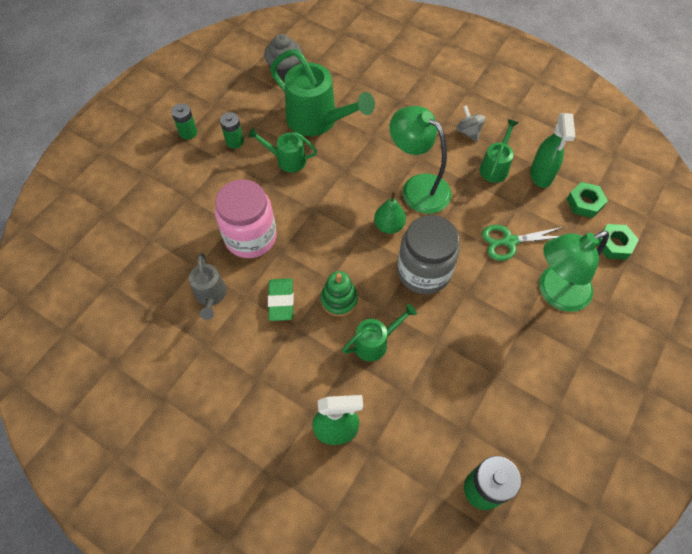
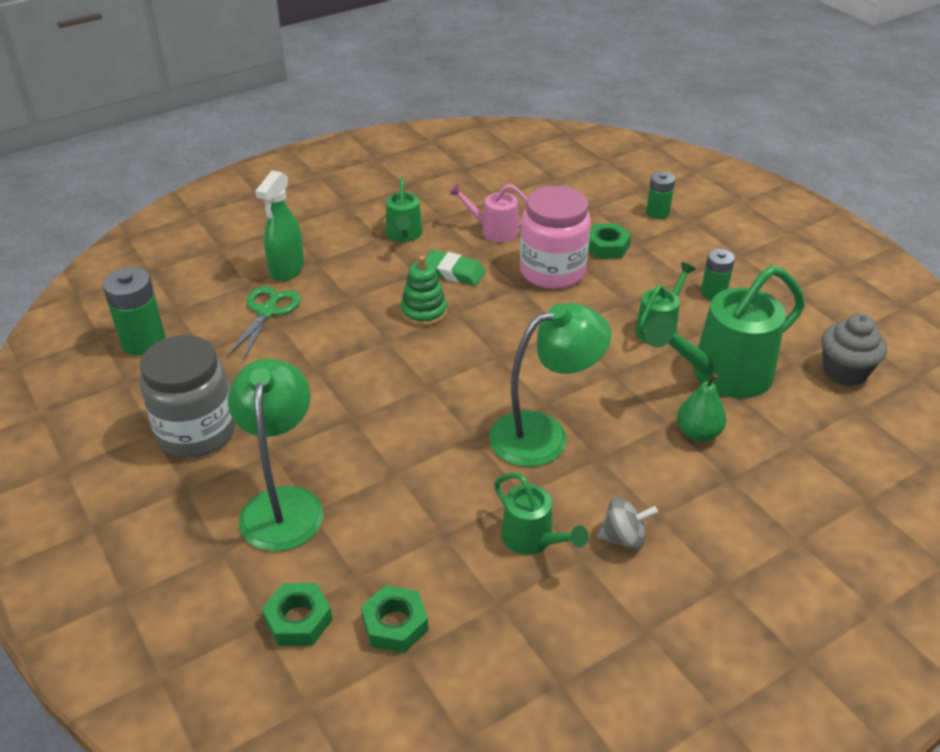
camera: 115 degrees right, 20 degrees down
(188, 132) = (746, 261): green battery -> green battery (657, 213)
(203, 214) = (607, 246): none -> green nut
(210, 296) = (493, 230): grey watering can -> pink watering can
(375, 342) = (352, 322): green watering can -> green watering can (404, 235)
(389, 226) = (497, 384): green pear -> green pear (698, 433)
(423, 272) = (409, 390): grey jar -> grey jar (196, 432)
(509, 241) = (393, 493): green scissors -> green scissors (267, 311)
(541, 175) = (483, 593): green spray bottle -> none

